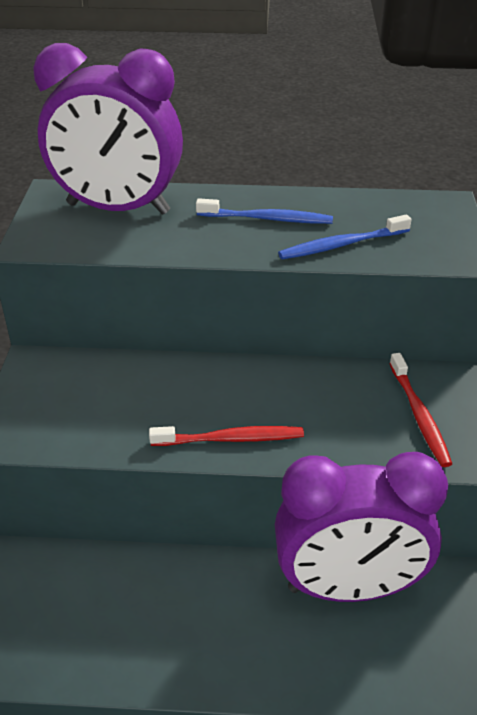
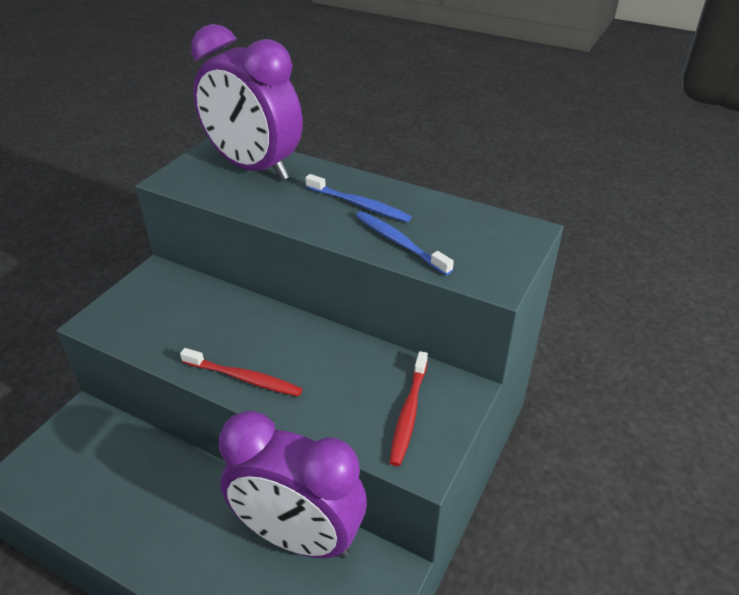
camera: 25 degrees right, 0 degrees up
(341, 245) = (399, 242): blue toothbrush -> blue toothbrush turned 45 degrees clockwise

